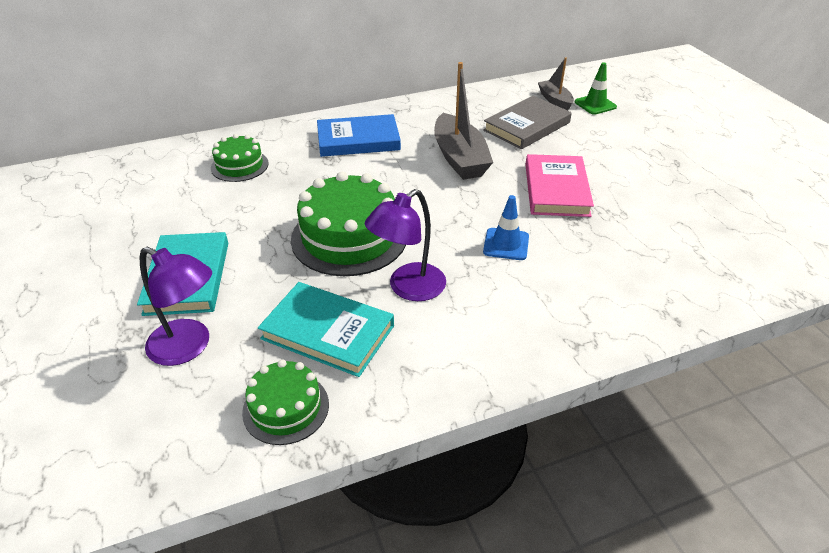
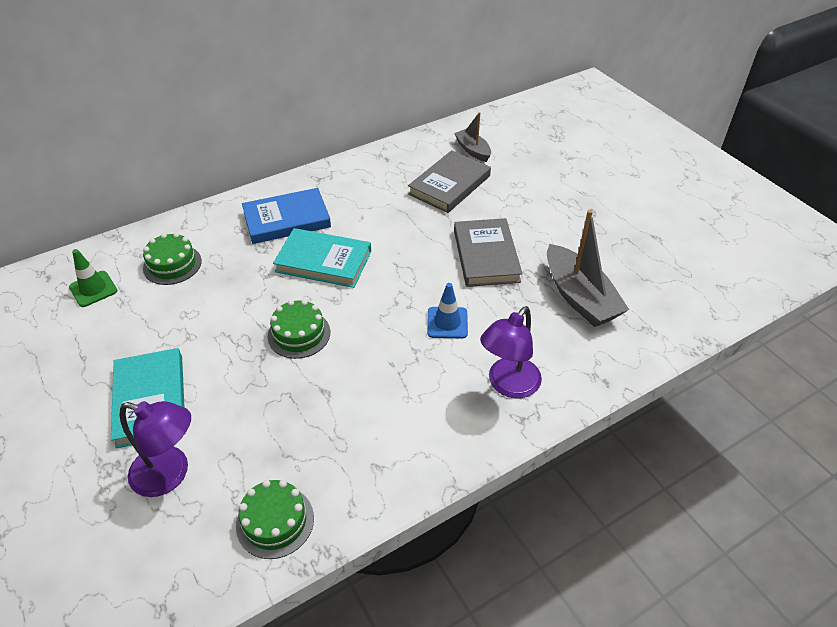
camera: 10 degrees left, 5 degrees up
(328, 332) = (298, 439): turquoise book -> turquoise book (323, 261)
(349, 237) = (299, 334): green cake -> green cake, size x0.56
(408, 288) = (364, 382): purple lamp -> purple lamp (508, 385)
(459, 158) = (390, 230): grey boat -> grey boat (579, 297)
(556, 189) = (486, 256): pink book -> grey book
(595, 104) = (511, 151): green traffic cone -> green traffic cone (93, 289)

